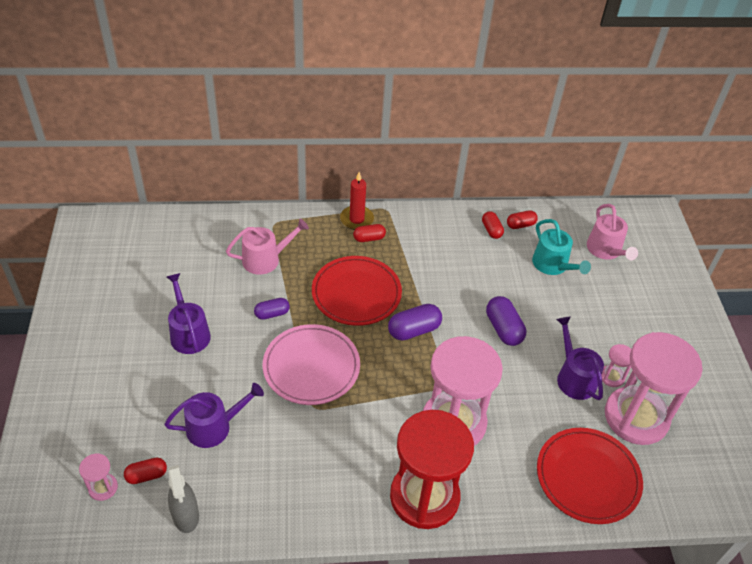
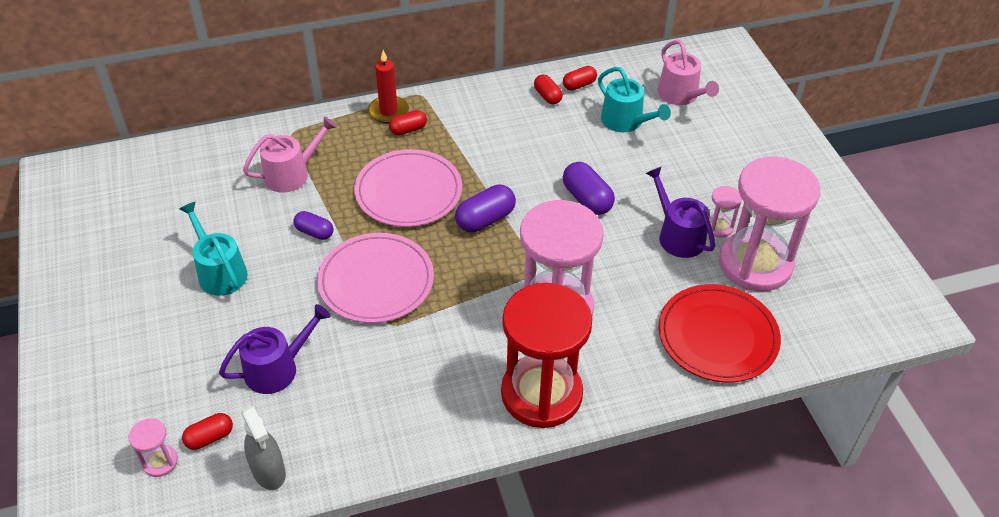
camera: 10 degrees left, 0 degrees up
(189, 333) = (220, 272): purple watering can -> turquoise watering can
(272, 314) = (314, 232): purple capsule -> purple capsule turned 60 degrees clockwise
(356, 293) = (408, 192): red plate -> pink plate

